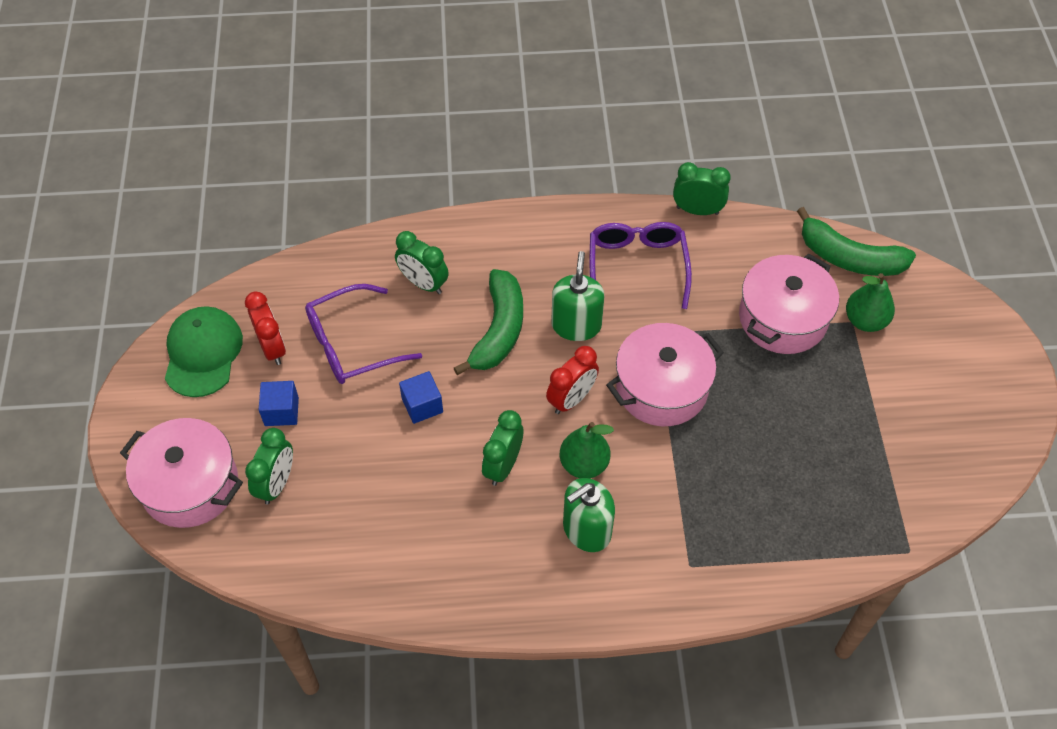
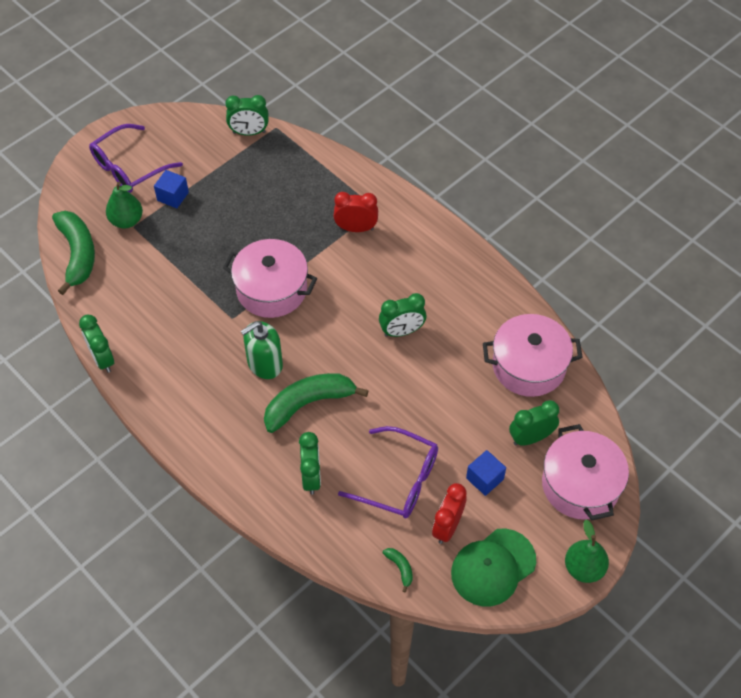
camera: 130 degrees left, 0 degrees up
(277, 288) = (400, 568): none -> green banana
(422, 405) = (403, 403): blue cube -> blue cube (173, 196)
(571, 399) = (323, 329): red clock -> red clock (356, 228)
(584, 464) = (361, 293): green pear -> green pear (584, 568)
(586, 530) = (401, 265): green soap dispenser -> none
(637, 267) = (185, 362): purple glasses -> purple glasses (129, 167)
(782, 318) = (161, 261): pink pot -> pink pot (528, 366)
(921, 516) = (249, 132): none -> green clock

